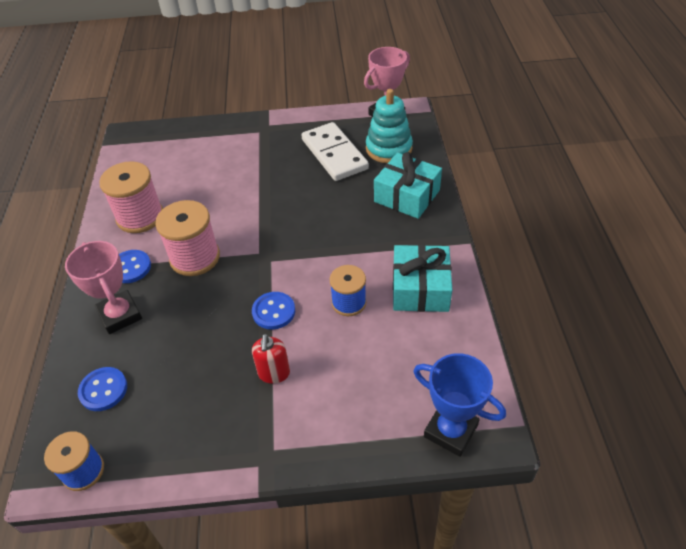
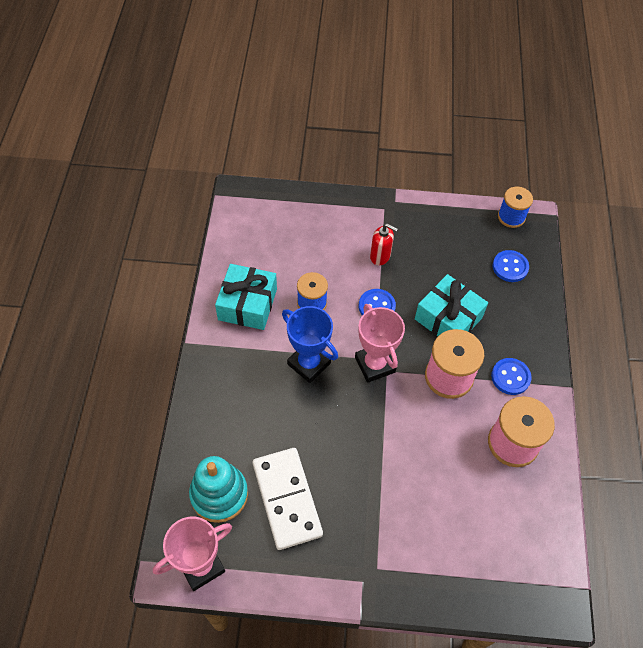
camera: 175 degrees left, 10 degrees up
(120, 315) = (510, 328): pink trophy -> pink trophy (374, 365)
(274, 373) = (380, 256): red soap dispenser -> red soap dispenser turned 105 degrees clockwise
(407, 196) = (223, 413): turquoise gift -> turquoise gift (448, 318)
(450, 431) = (264, 199): blue trophy -> blue trophy (309, 363)

